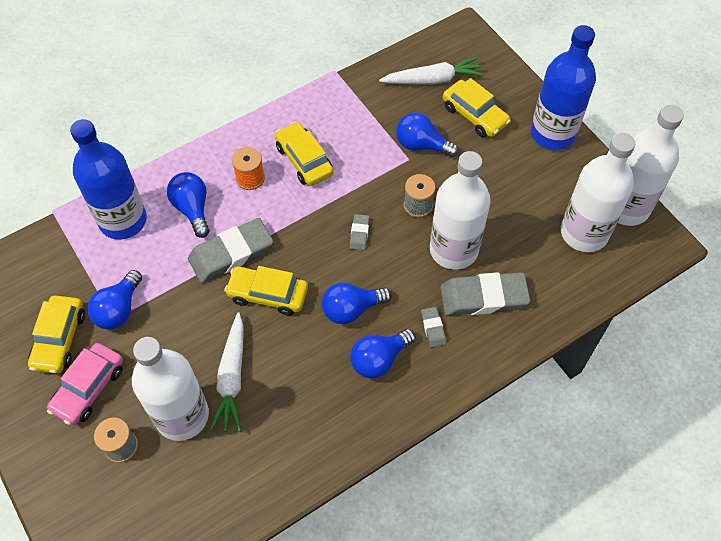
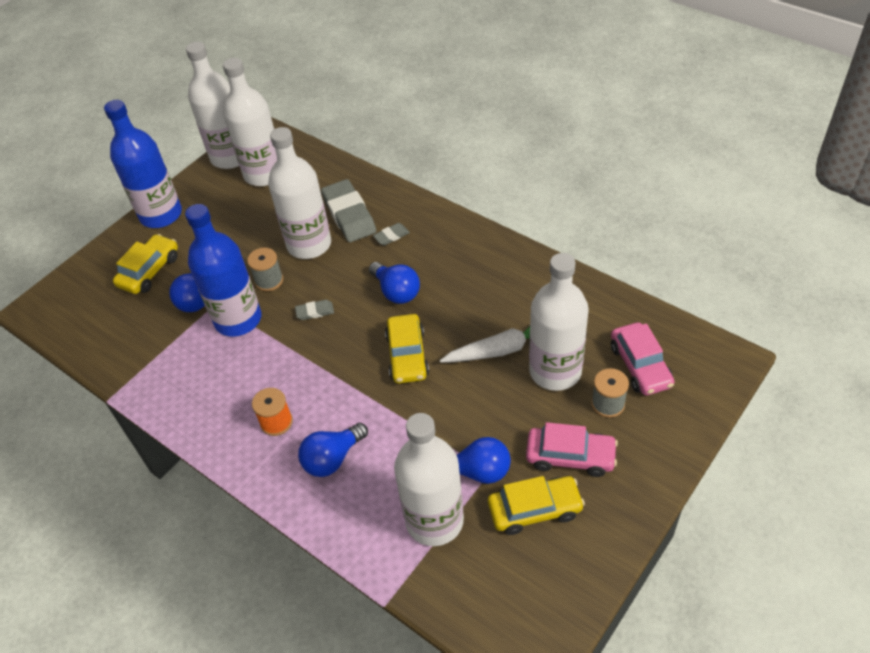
camera: 105 degrees left, 10 degrees down
(95, 263) = (434, 520): none -> white bottle
(123, 220) = (370, 520): blue bottle -> blue bottle (238, 319)
(144, 499) = (640, 366): none -> pink car
(231, 253) = (374, 402): grey eraser -> none
(304, 160) = (239, 384): yellow car -> none
(379, 359) = (435, 259): blue light bulb -> none
(432, 80) = (108, 314): white carrot -> none

